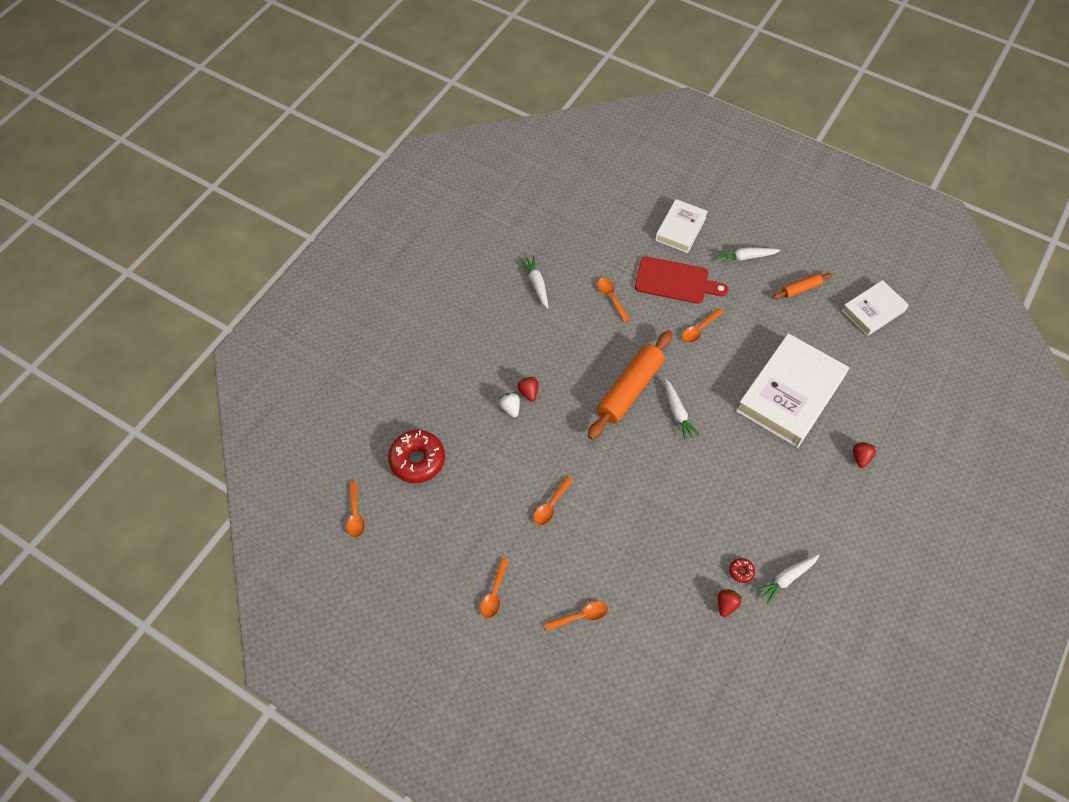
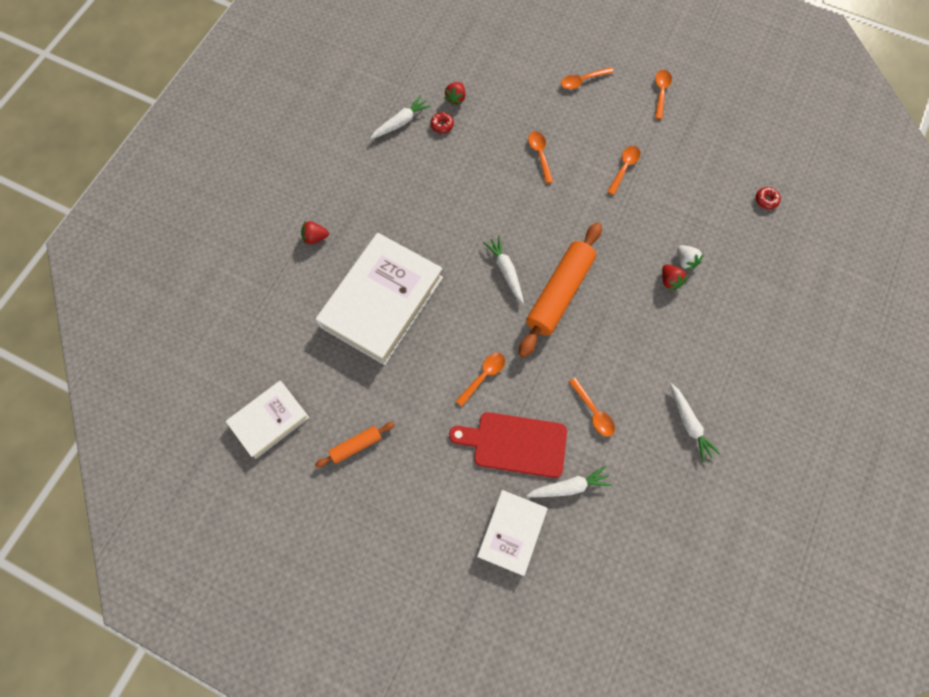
camera: 175 degrees right, 10 degrees up
(355, 514) = (807, 146): orange spoon -> orange spoon (540, 155)
(417, 460) = (766, 200): red donut -> red donut, size x0.42
(746, 257) = (424, 491): white carrot -> white carrot (569, 486)
(860, 457) = (315, 238): red strawberry -> red strawberry turned 75 degrees clockwise

